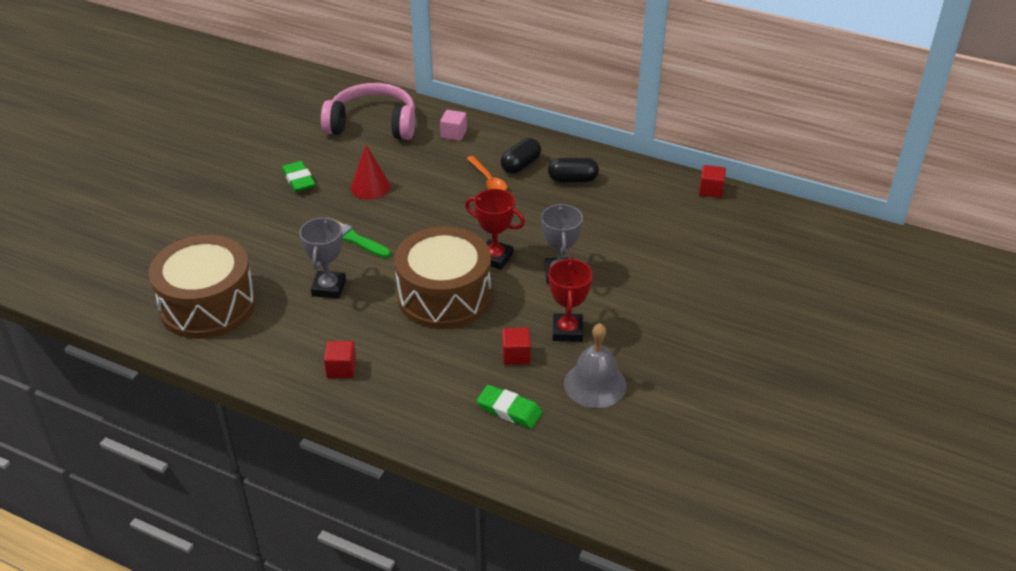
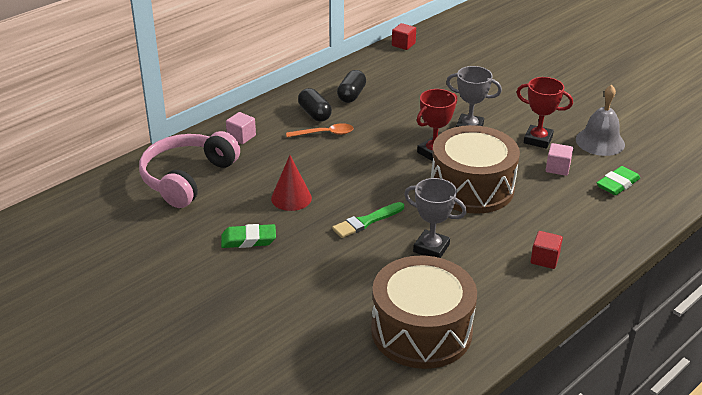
camera: 70 degrees left, 5 degrees down
(516, 355) = (557, 168): red cube -> pink cube

